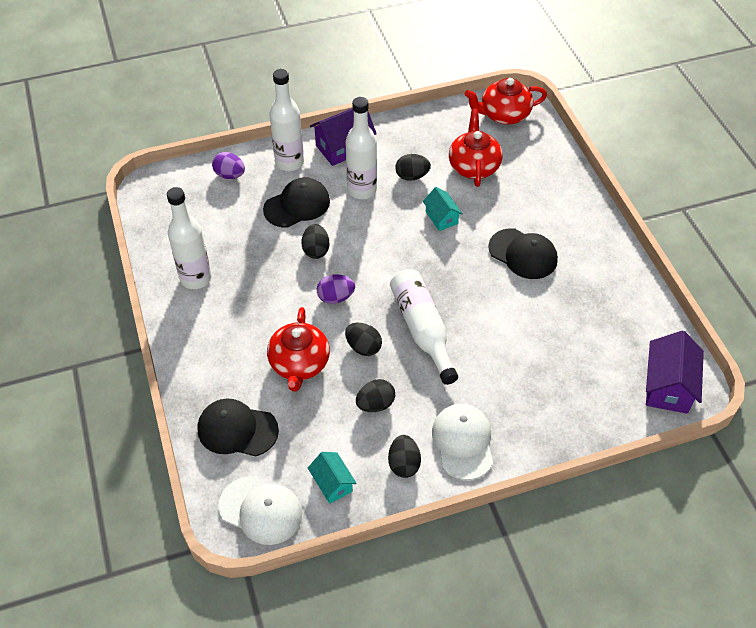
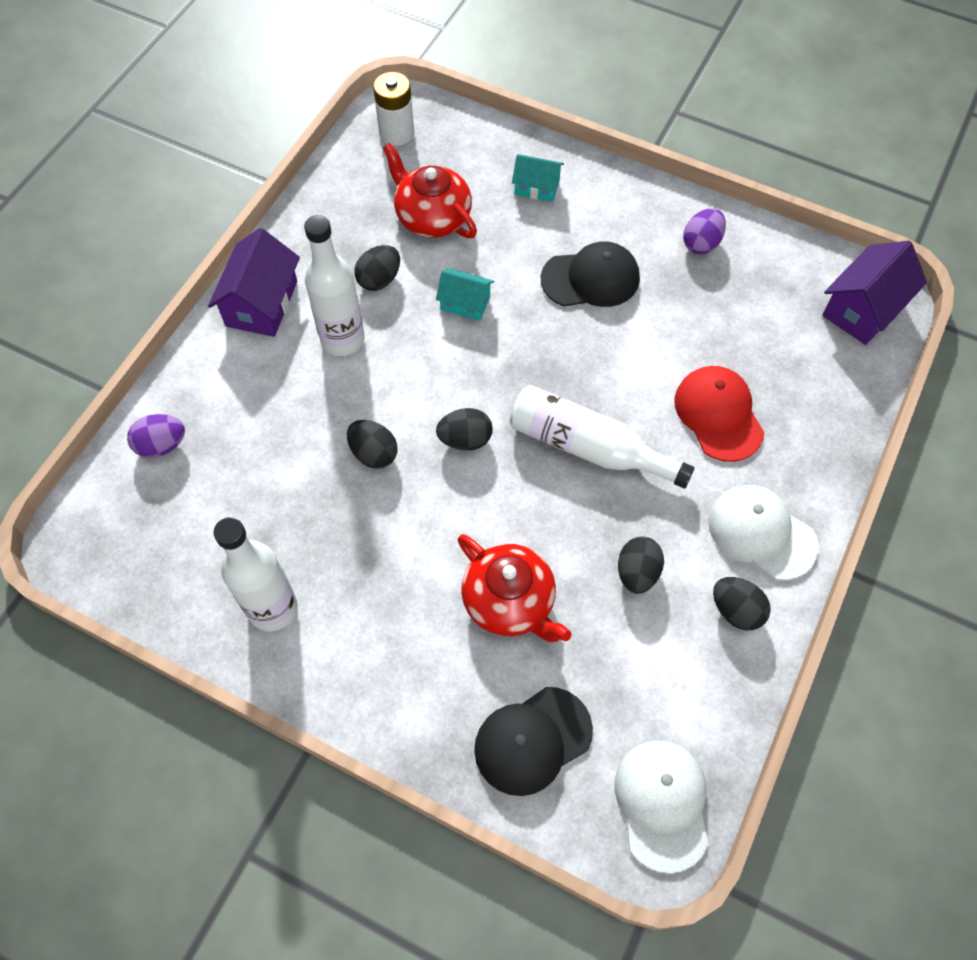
camera: 45 degrees left, 10 degrees up
(261, 510) = (662, 804): white cap -> white cap turned 75 degrees counterclockwise
(289, 162) = (218, 372): white bottle -> none
(297, 205) = (289, 417): black cap -> none
(332, 483) = (695, 701): turquoise house -> turquoise house (537, 187)
(335, 297) = (459, 490): purple egg -> purple egg (701, 243)
(363, 347) = (553, 521): black egg -> black egg (465, 439)
(504, 115) = (396, 133): red teapot -> white battery
(511, 370) = (718, 414): none -> red cap
(668, 386) = (863, 309): purple house -> purple house turned 75 degrees clockwise

